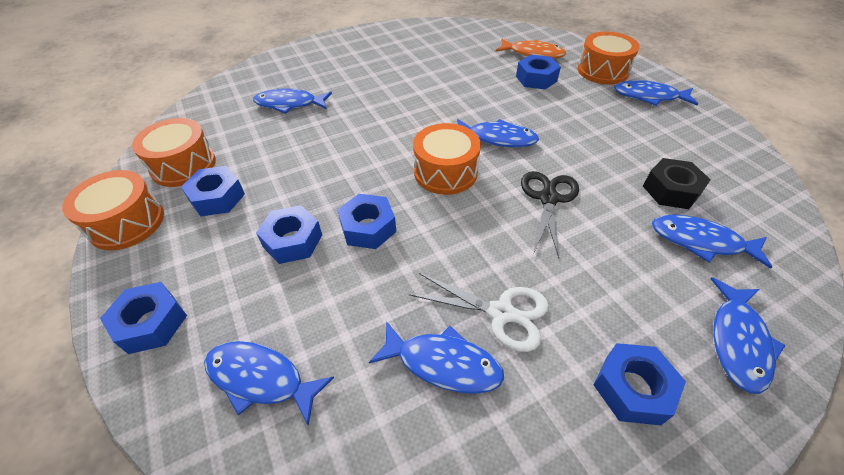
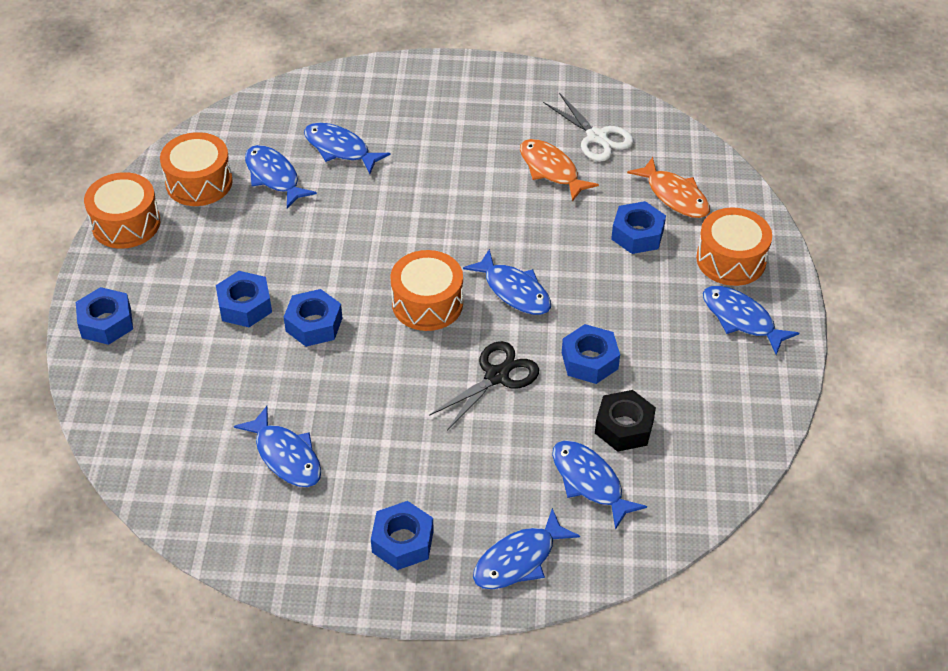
camera: 30 degrees right, 0 degrees up
(217, 197) = (209, 233): blue nut -> blue nut (589, 361)
(261, 379) = (157, 400): blue fish -> blue fish (274, 177)
(447, 66) = (551, 170): none -> orange fish
(501, 313) = (359, 446): white scissors -> white scissors (597, 137)

